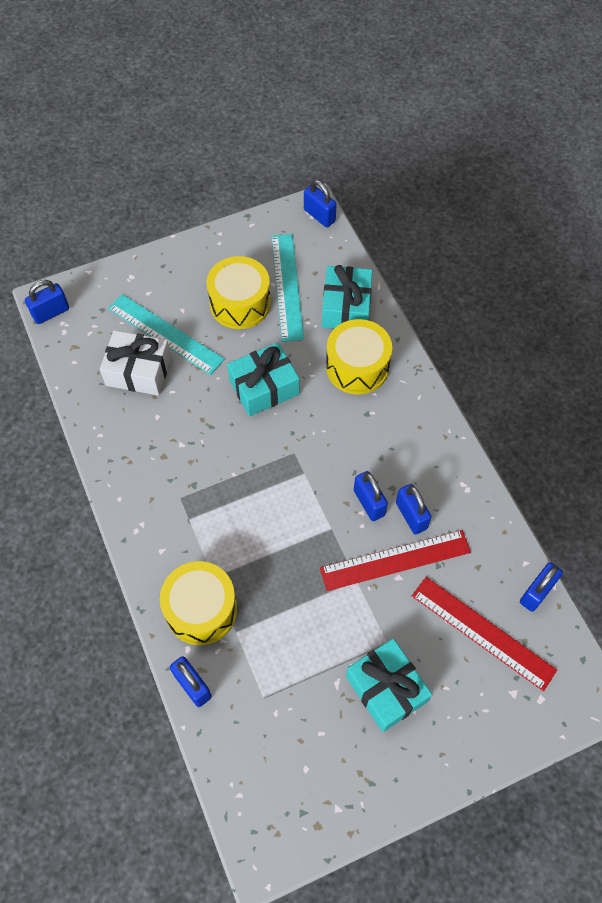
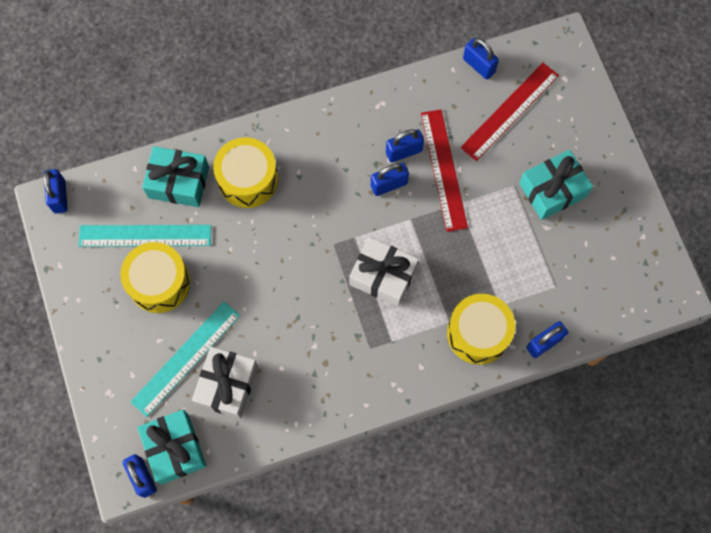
camera: 85 degrees left, 10 degrees up
(262, 505) = (383, 276): none -> white gift
(264, 387) = (260, 266): turquoise gift -> turquoise gift (175, 448)
(319, 215) = (59, 196): blue padlock -> blue padlock turned 60 degrees counterclockwise

